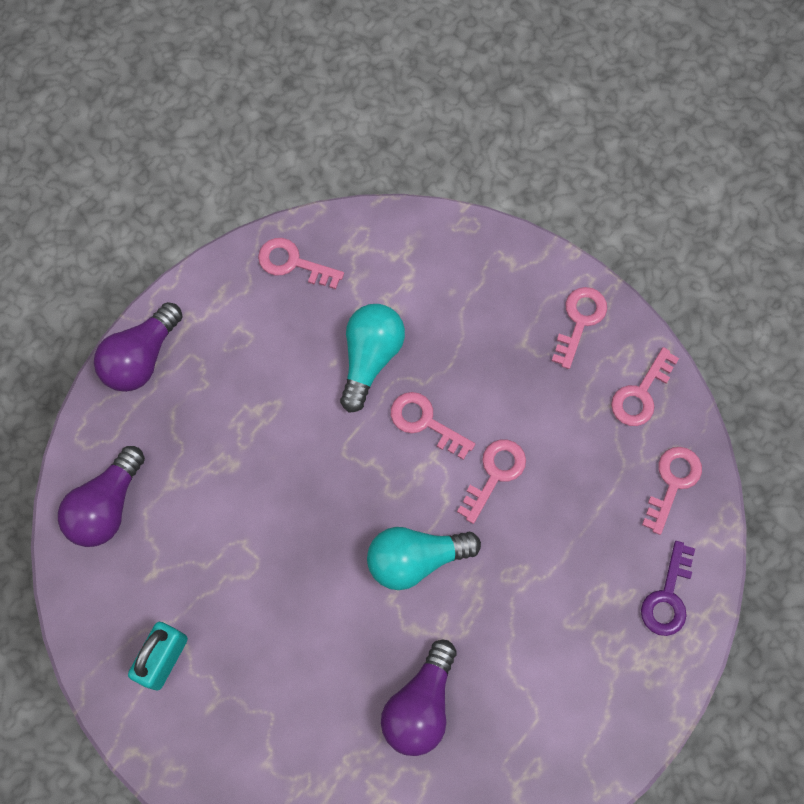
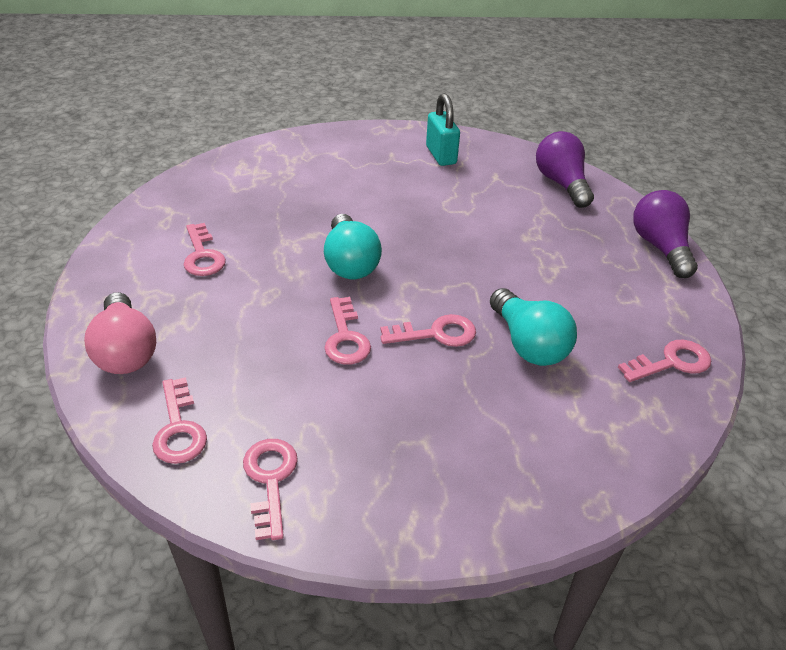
camera: 135 degrees right, 30 degrees down
(415, 559) = (350, 263): turquoise light bulb -> turquoise light bulb turned 135 degrees clockwise
(420, 705) = (270, 209): purple light bulb -> none
(579, 321) = (393, 500): pink key -> pink key (202, 255)
(667, 596) = (126, 351): purple key -> pink light bulb

